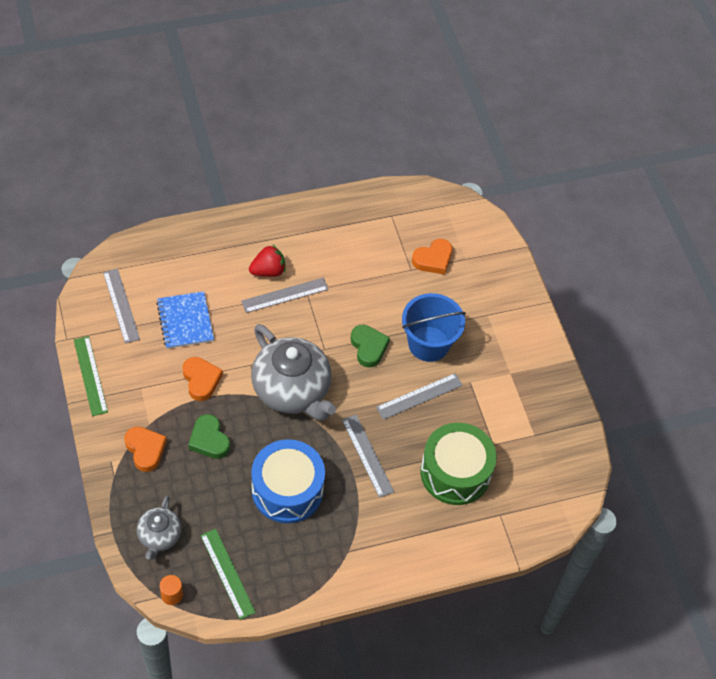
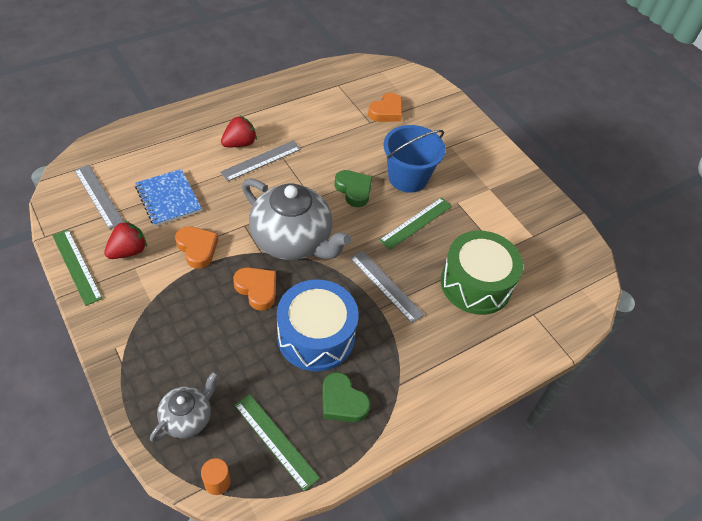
camera: 15 degrees left, 5 degrees down
(138, 370) = (128, 251): none -> red strawberry
(145, 450) = (152, 328): orange heart -> orange heart (257, 289)
(159, 536) = (187, 417): grey teapot -> grey teapot turned 135 degrees counterclockwise
(209, 440) = (219, 304): green heart -> green heart (342, 401)
(419, 396) = (416, 223): grey ruler -> green ruler

